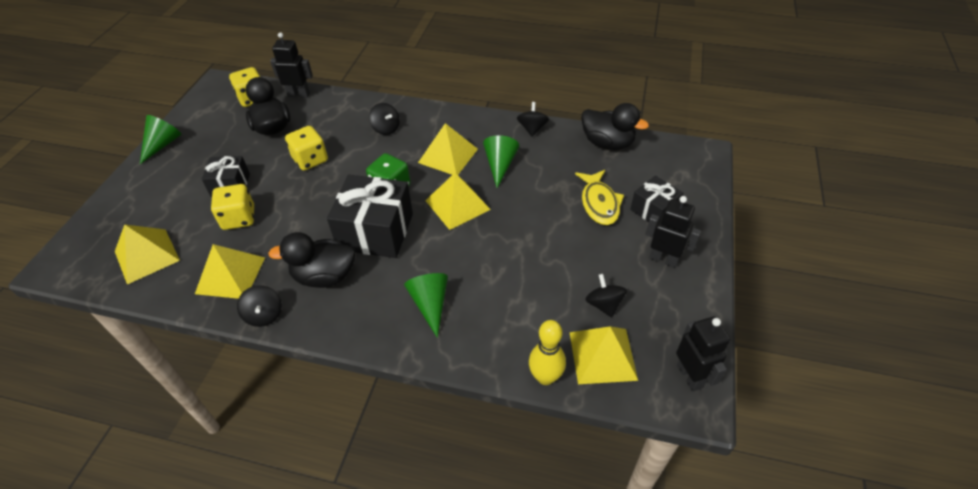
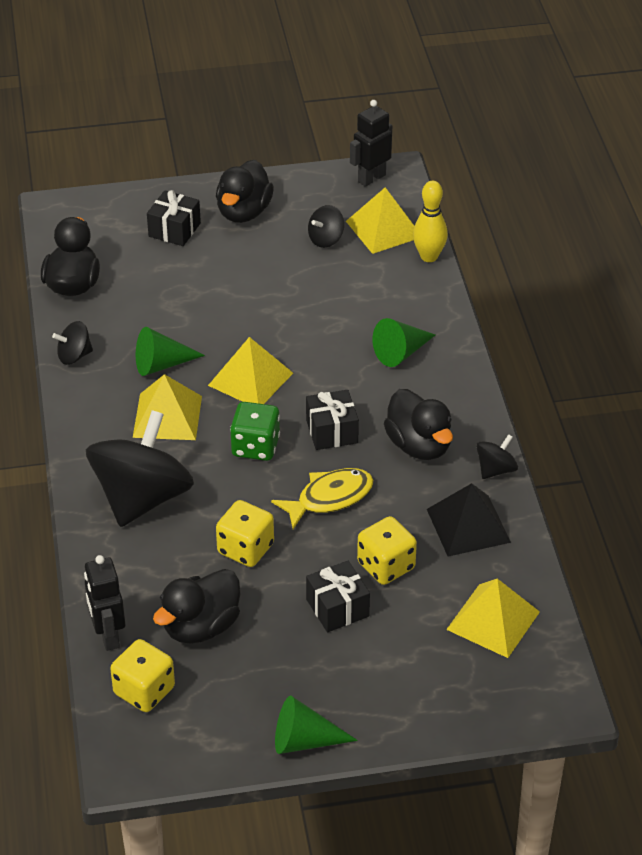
camera: 115 degrees left, 5 degrees down
(230, 275) = (468, 525): yellow pyramid -> black pyramid
(376, 231) = (331, 431): black gift -> black gift, size x0.57
(386, 129) = (142, 498): black spinning top -> black spinning top, size x2.28
(599, 203) = (185, 270): yellow fish -> yellow fish (329, 498)
(663, 259) = (244, 212): black robot -> black duck

